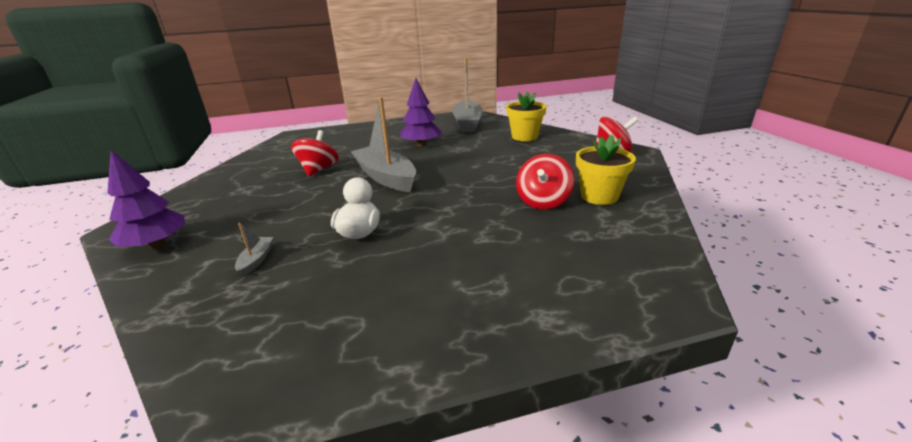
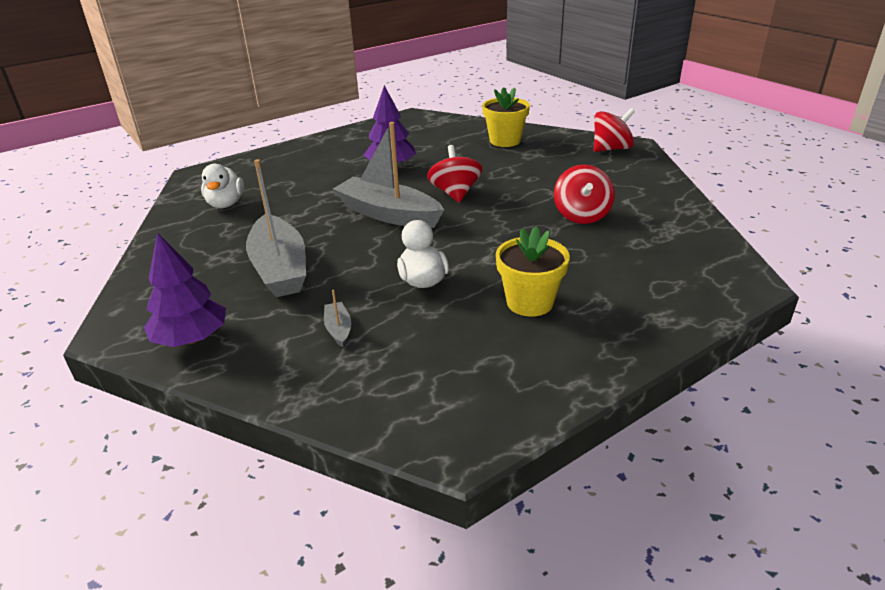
camera: 20 degrees left, 5 degrees up
(288, 155) = (226, 204): none -> white duck
(318, 170) = (292, 217): red spinning top -> red spinning top (455, 193)
(467, 123) = (422, 130): grey boat -> grey boat (280, 268)
(599, 196) = (630, 201): yellow flower pot -> yellow flower pot (529, 302)

